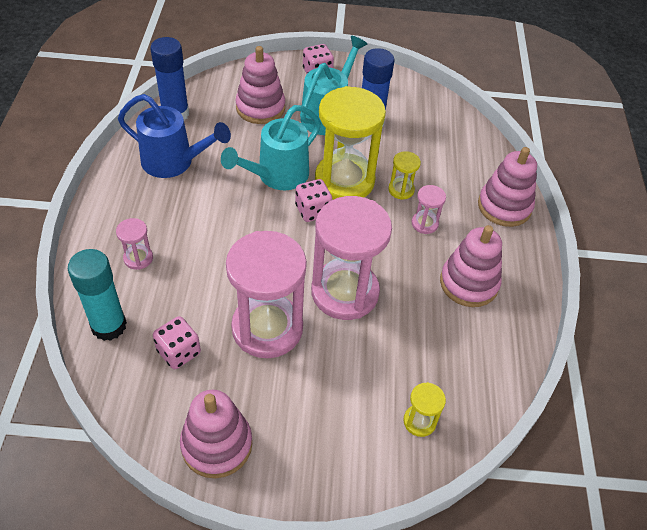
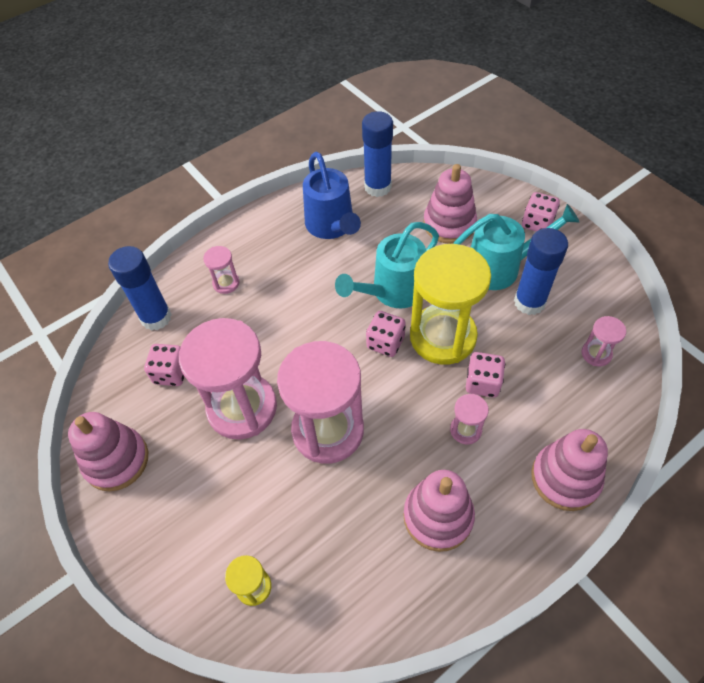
camera: 55 degrees right, 5 degrees up
(109, 326) = (156, 317): turquoise glue stick -> blue glue stick
(277, 176) = (392, 292): turquoise watering can -> turquoise watering can turned 45 degrees counterclockwise
(401, 190) = (482, 383): yellow hourglass -> pink dice
(440, 128) = (596, 354): none -> pink hourglass

